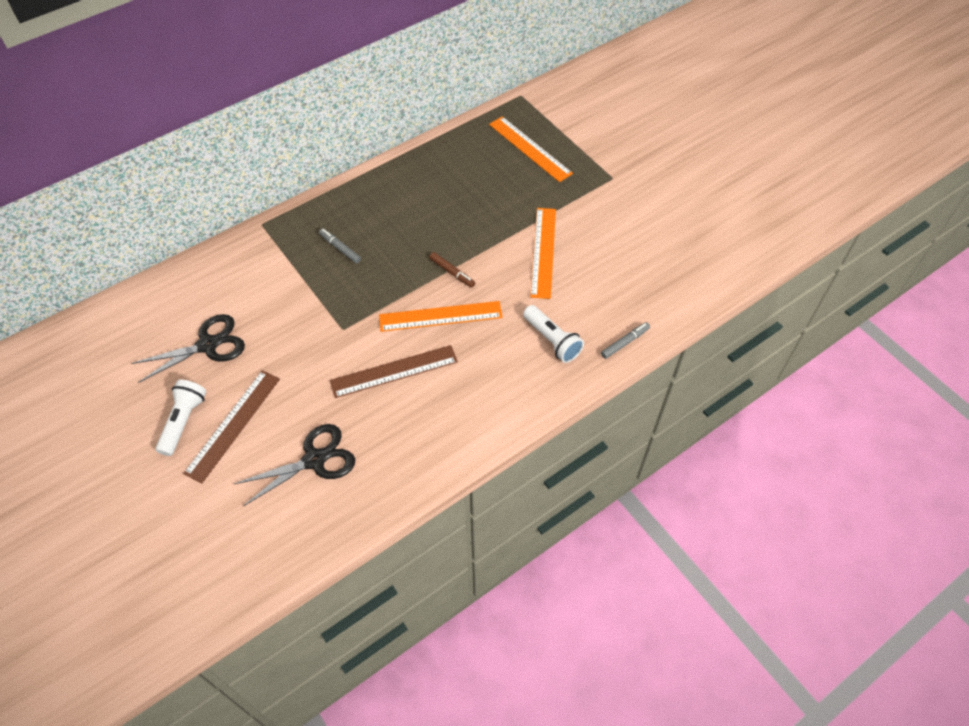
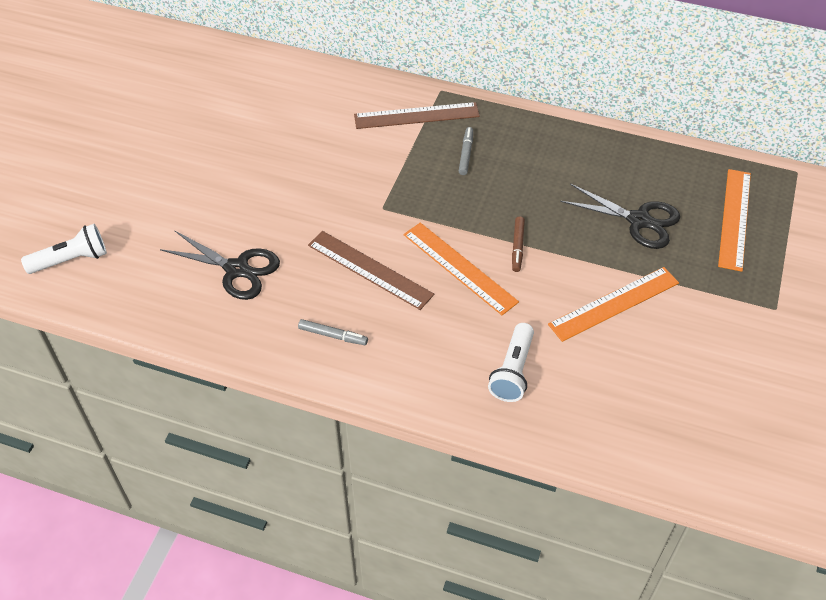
camera: 55 degrees right, 5 degrees down
(183, 421) = (209, 166): white flashlight -> white flashlight (71, 260)
(208, 345) = (291, 135): black scissors -> black scissors (639, 220)
(233, 425) = (229, 197): brown ruler -> brown ruler (416, 116)
(624, 342) = (568, 437): grey marker -> grey marker (333, 335)

